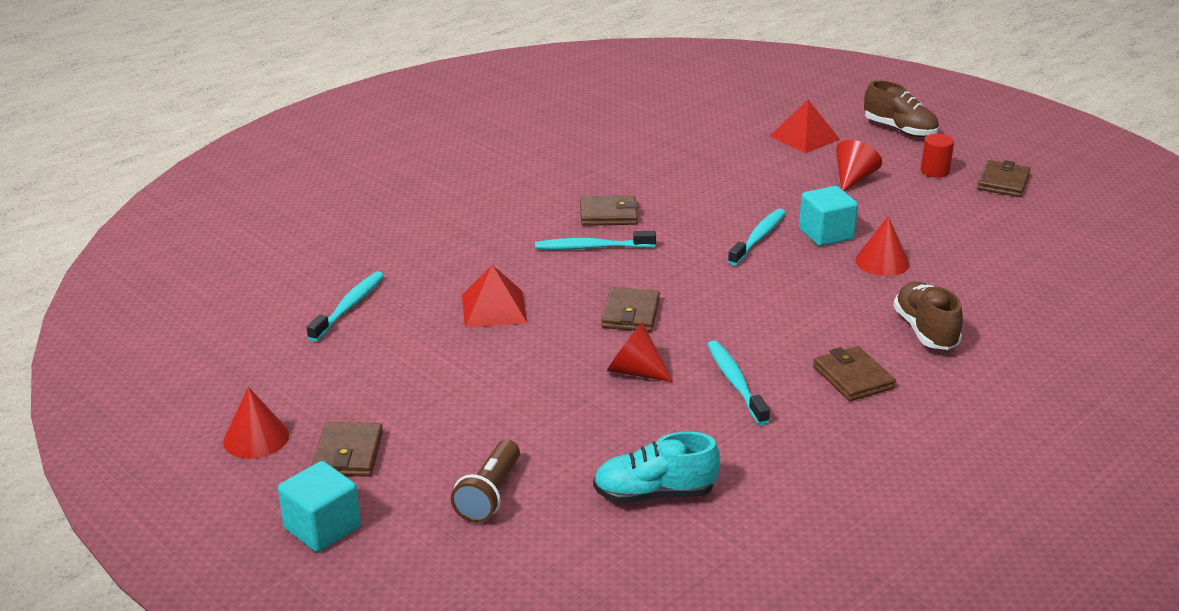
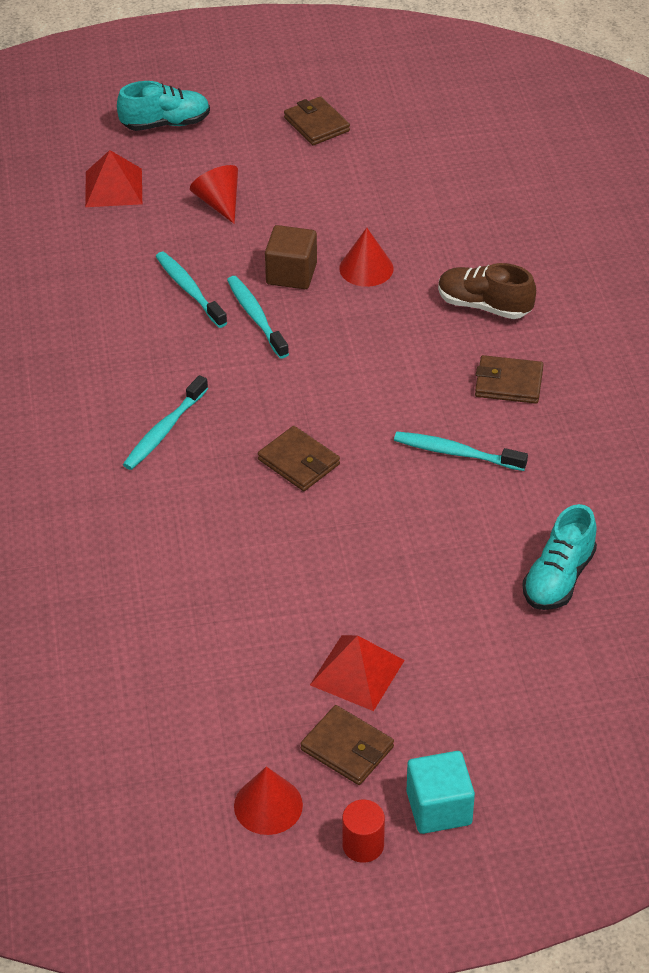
camera: 55 degrees left, 15 degrees up
(349, 307) = (102, 650): turquoise toothbrush -> turquoise toothbrush (189, 290)
(489, 494) = (480, 679): brown flashlight -> none
(494, 308) = (205, 547): red pyramid -> red pyramid (357, 672)
(608, 214) = (116, 389): brown wallet -> none
(634, 371) = (387, 505): red cone -> none
(826, 234) = (291, 274): turquoise cube -> brown cube
(899, 130) = (165, 124): brown shoe -> turquoise shoe
(935, 171) = (258, 149): red cylinder -> red cylinder (363, 845)

